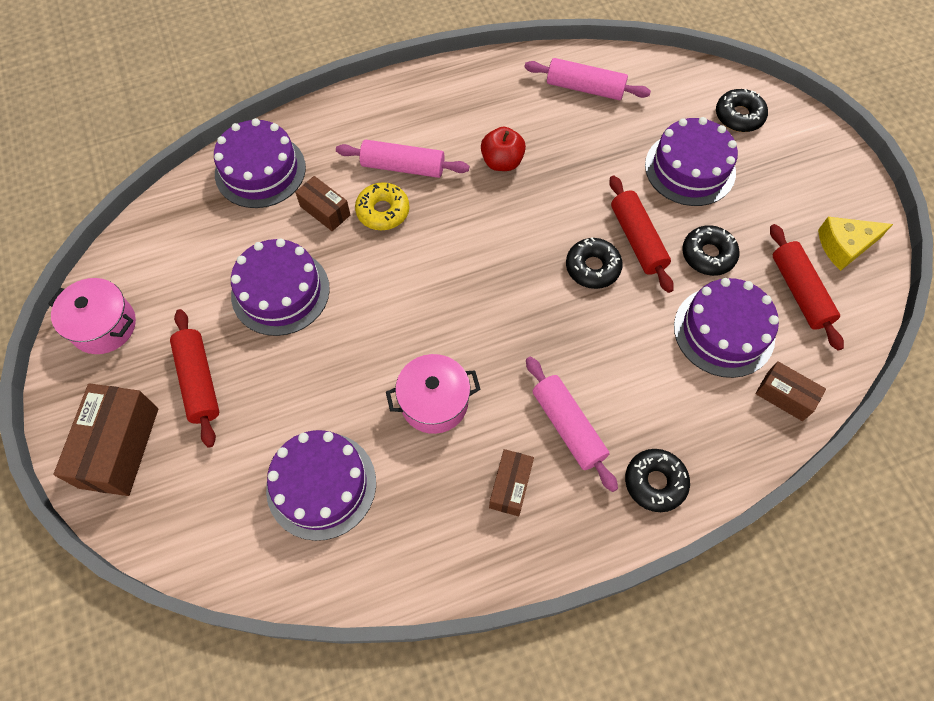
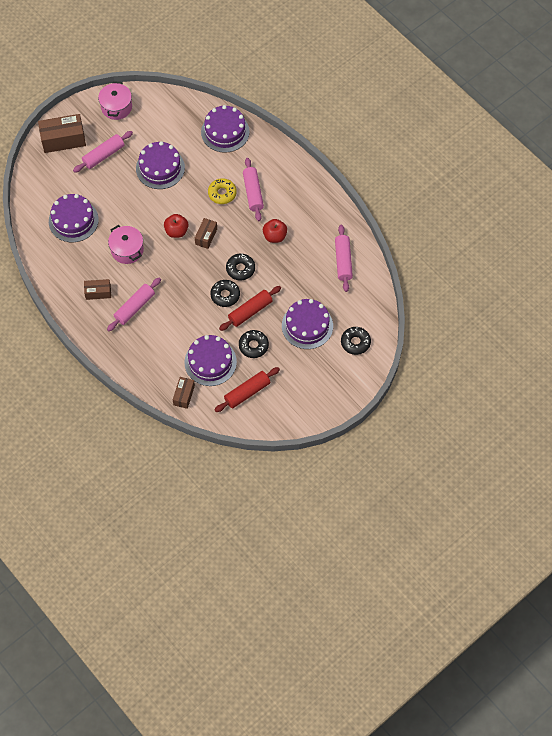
camera: 70 degrees right, 0 degrees up
(199, 381) = (103, 155): red rolling pin -> pink rolling pin
(325, 211) = (212, 169): brown box -> brown box (206, 236)
(429, 305) = (176, 231): none -> red apple
(655, 482) = (120, 349): black donut -> black donut (240, 269)
(844, 246) = (285, 409): yellow cheese -> none

